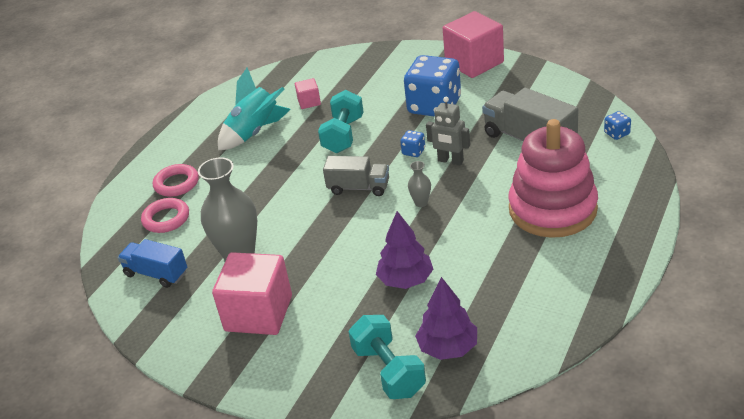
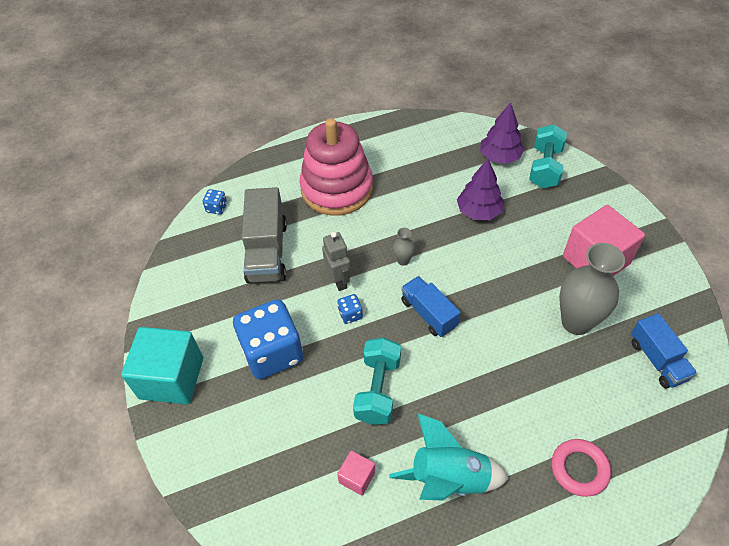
camera: 140 degrees left, 15 degrees up
(166, 219) = (616, 423): pink ring -> none
(343, 135) = (378, 389): turquoise dumbbell -> turquoise dumbbell turned 45 degrees counterclockwise
(358, 187) = (428, 314): grey truck -> blue truck
(474, 63) = (171, 378): pink cube -> turquoise cube

